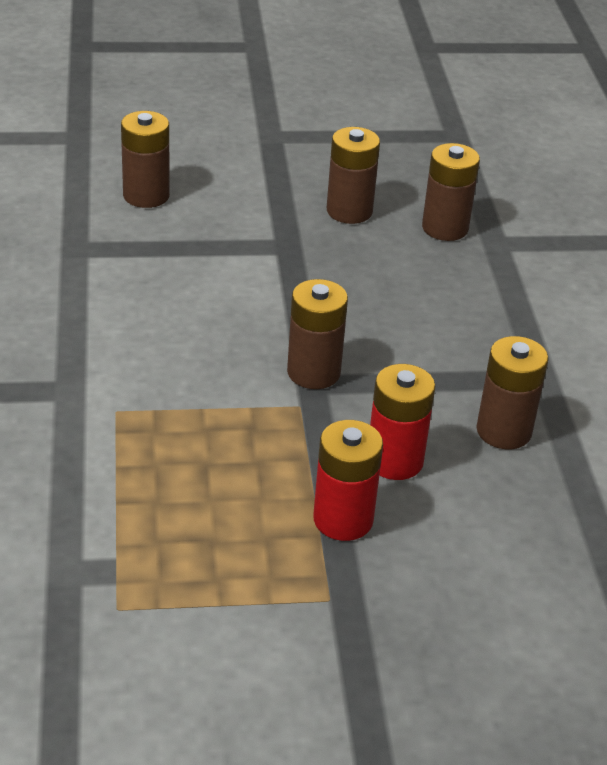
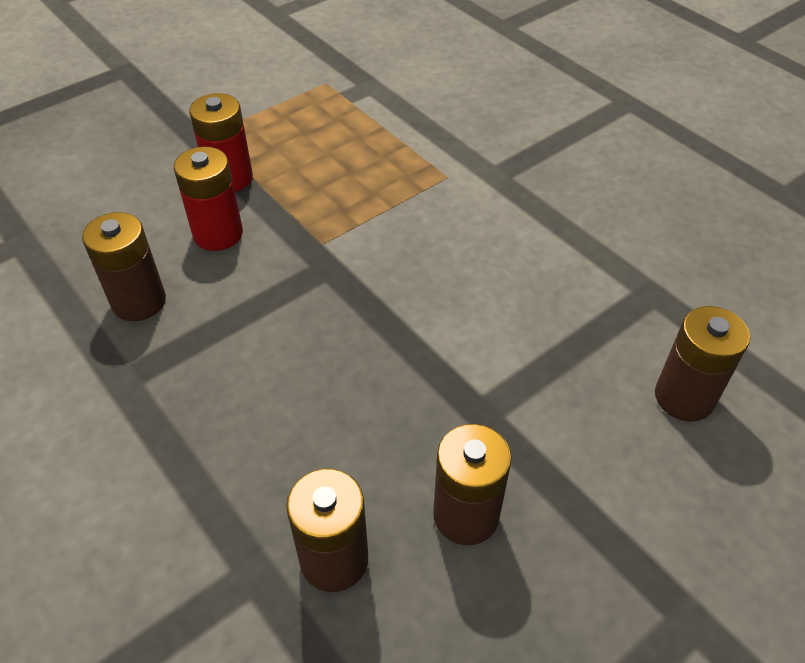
camera: 150 degrees right, 10 degrees up
(313, 372) = (334, 276): brown battery -> none

